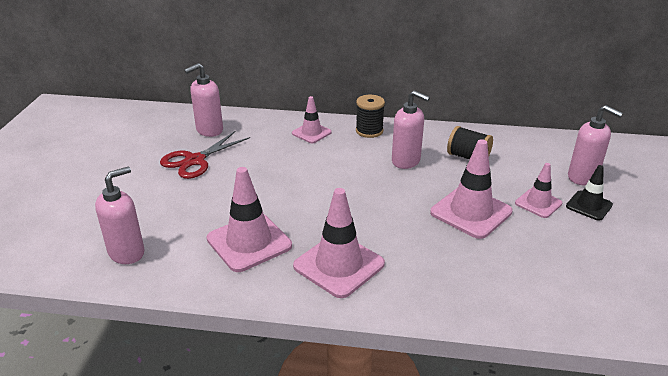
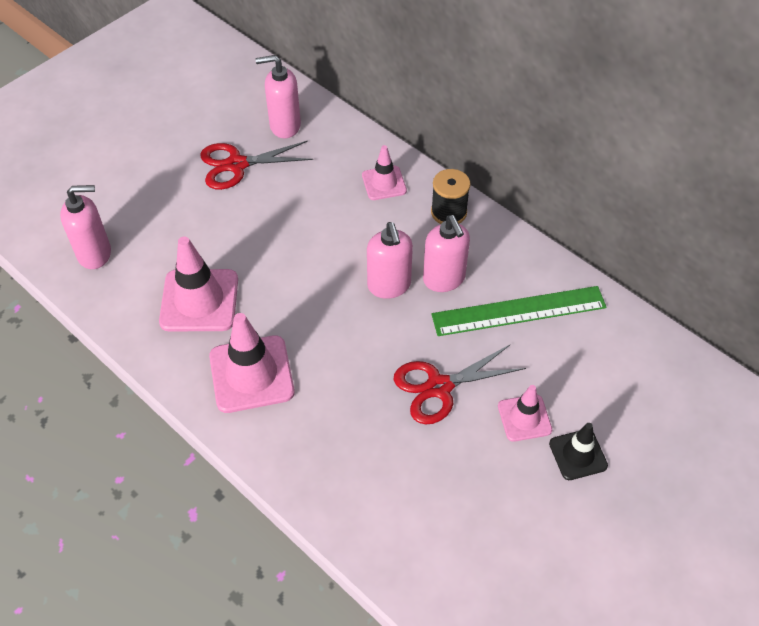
camera: 35 degrees right, 20 degrees up
(468, 157) = (519, 311): black spool -> green ruler
(471, 212) = (439, 387): pink traffic cone -> red scissors
(583, 177) = (620, 414): pink soap dispenser -> pink soap dispenser (389, 286)

